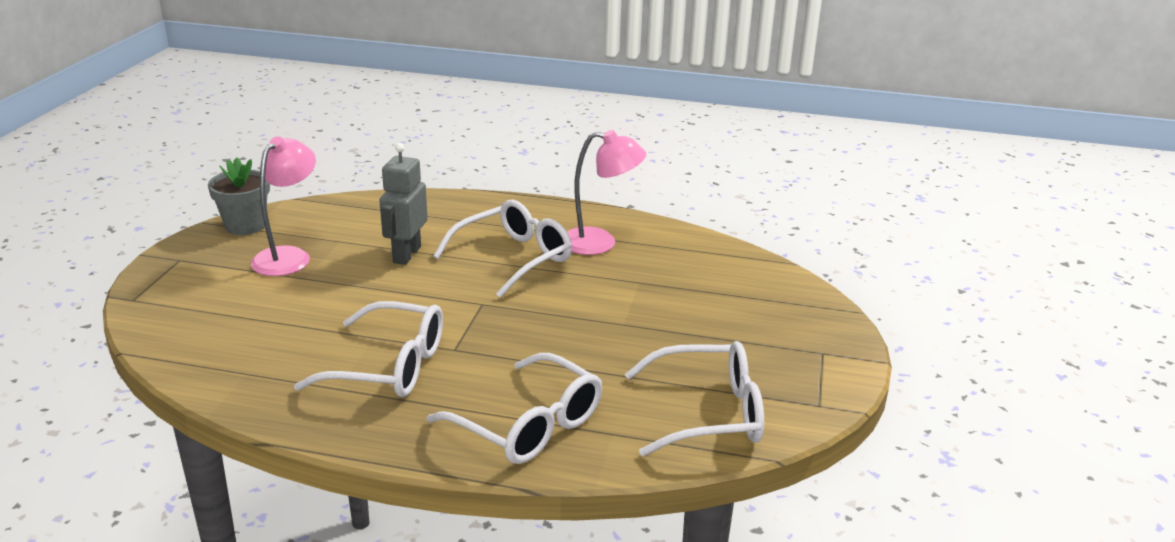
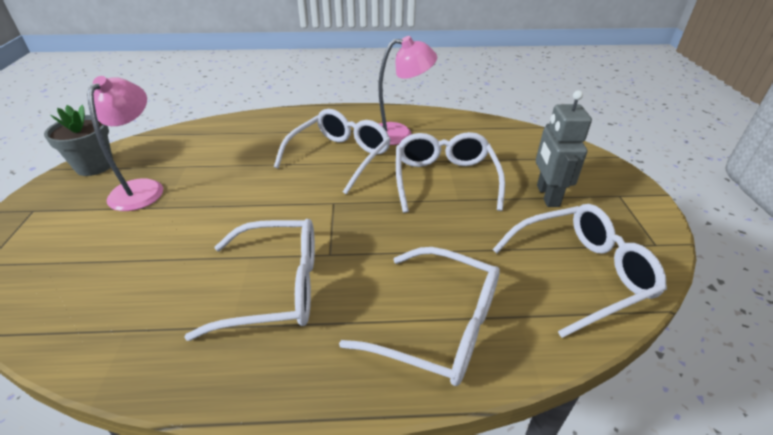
camera: 15 degrees left, 10 degrees up
(406, 255) = (249, 169): grey robot -> grey robot (547, 196)
(621, 301) = (444, 179): none -> white glasses

